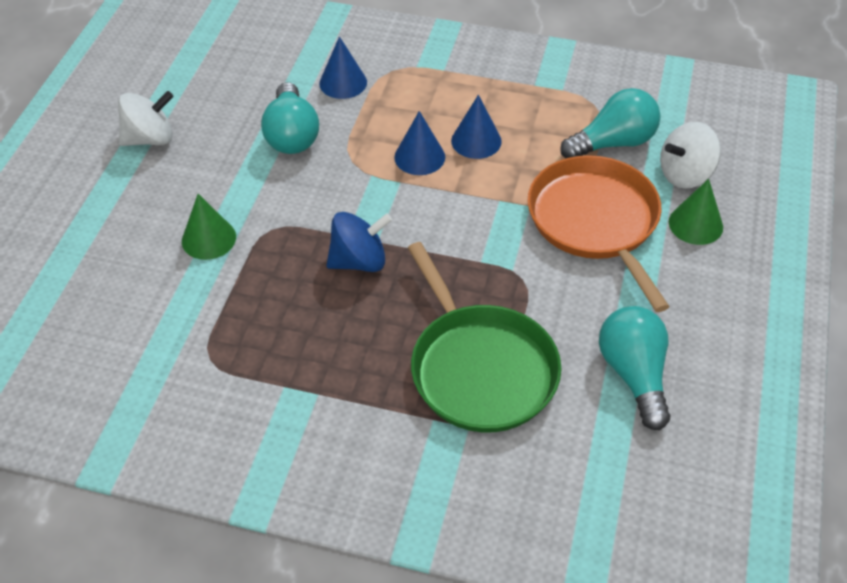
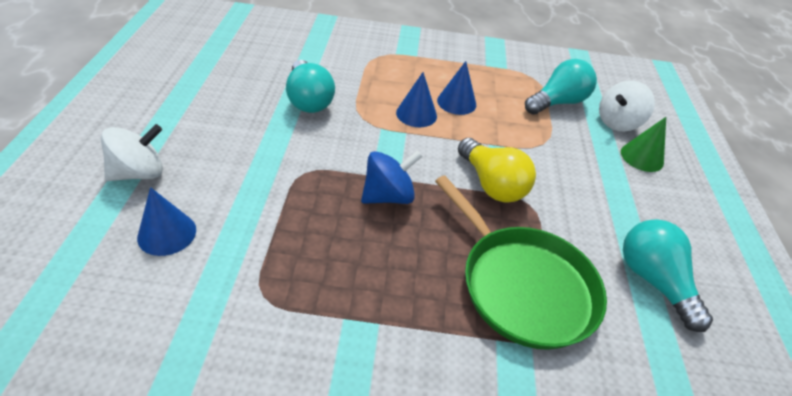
camera: 15 degrees left, 5 degrees down
(150, 139) = (185, 104): white spinning top -> white spinning top (139, 173)
(208, 239) = (248, 183): green cone -> none
(343, 82) = (342, 64): blue cone -> blue cone (167, 233)
(485, 252) = (491, 184): none -> yellow light bulb
(595, 222) = (568, 158): orange pan -> none

